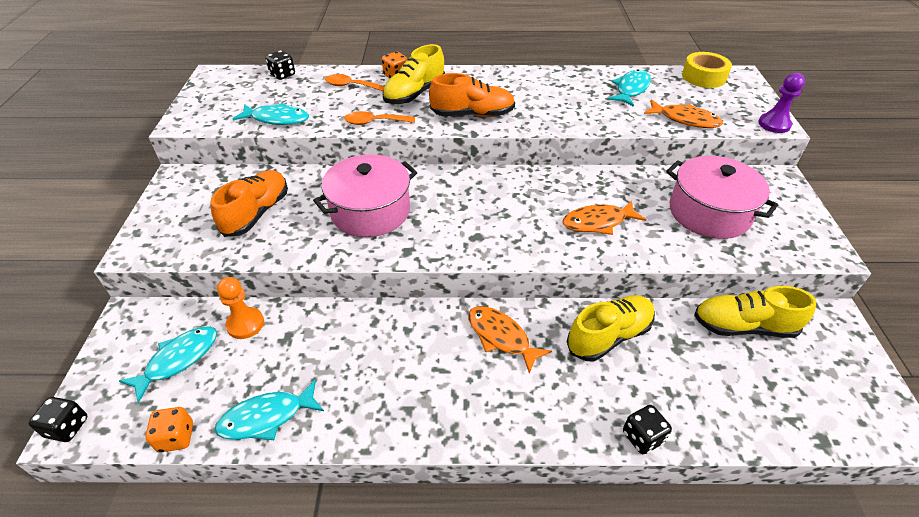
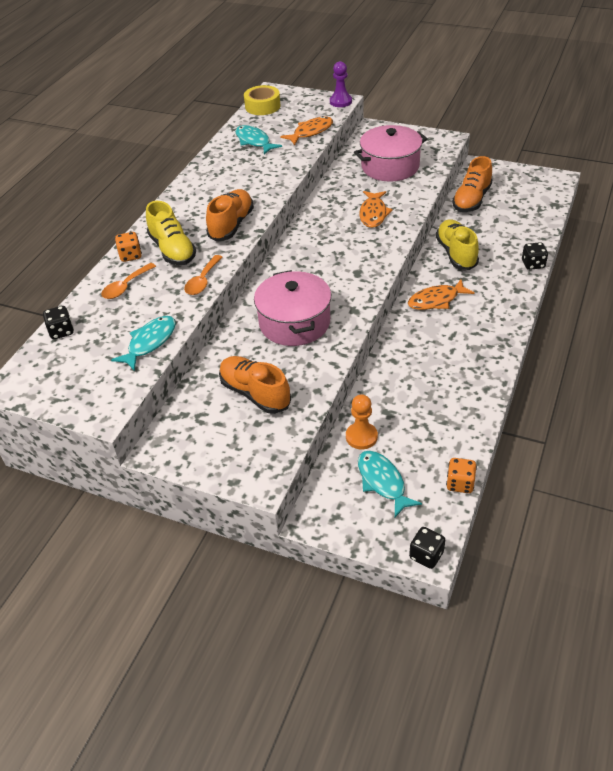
camera: 65 degrees left, 0 degrees up
(266, 417) = (460, 430): turquoise fish -> none
(743, 326) = (471, 200): yellow shoe -> orange shoe

